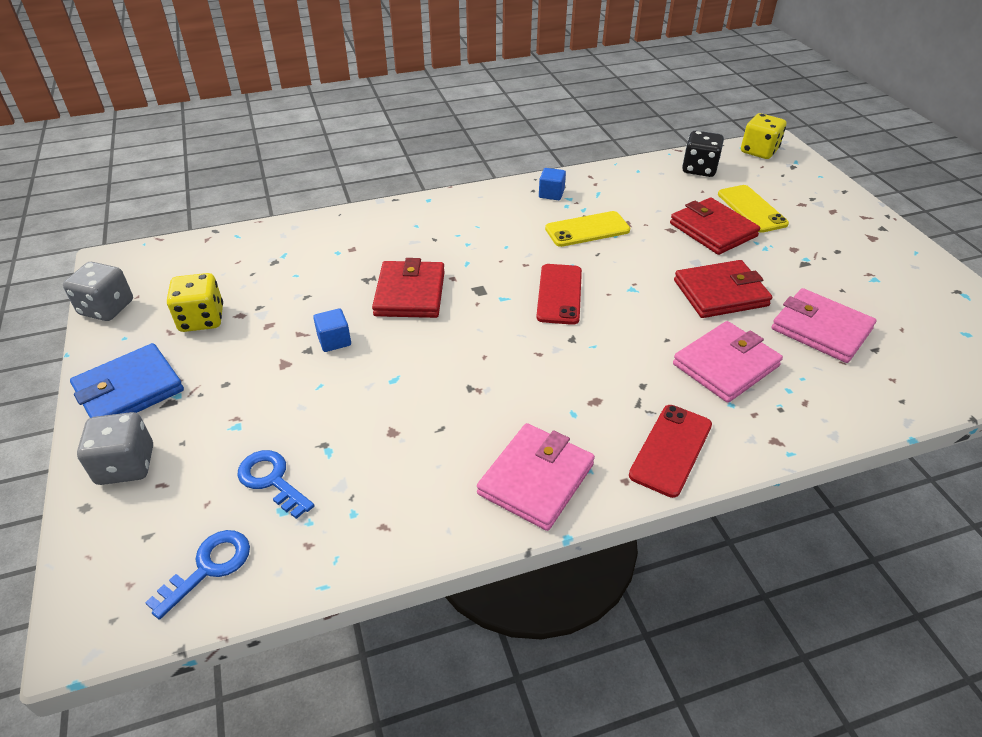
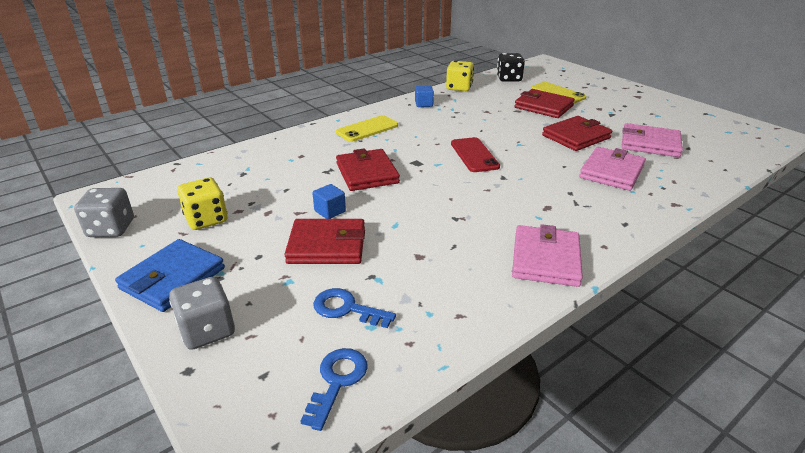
camera: 20 degrees left, 10 degrees down
(302, 389) = (327, 245): none -> red wallet
(587, 230) = (464, 119): yellow phone -> yellow phone (367, 129)
(671, 450) = (618, 223): red phone -> none
(759, 151) = (537, 66): yellow dice -> yellow dice (459, 88)

